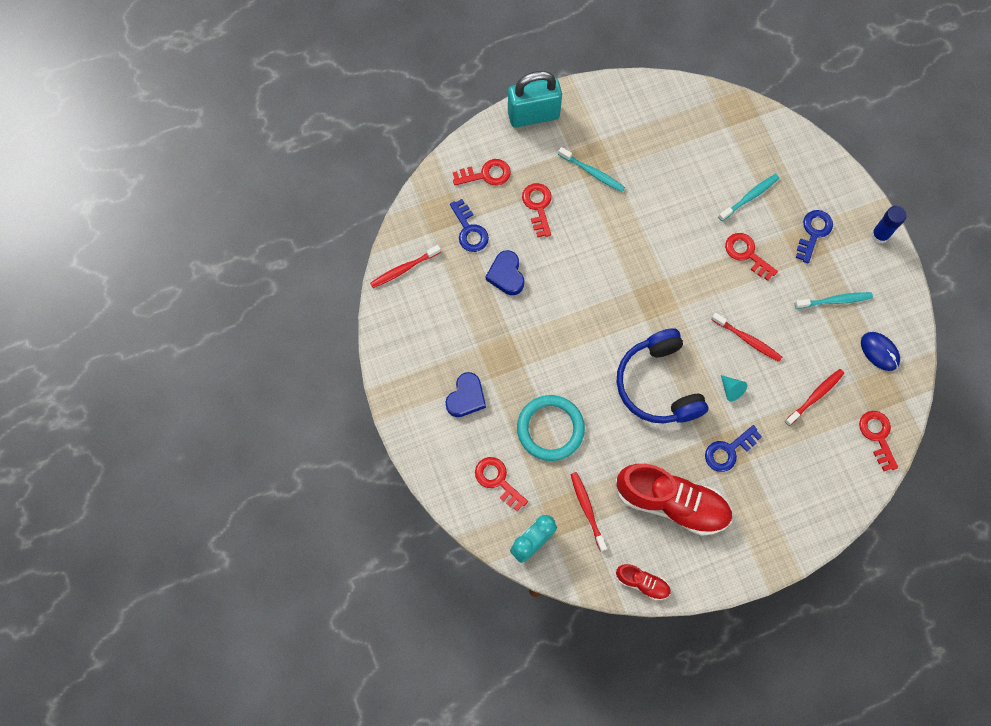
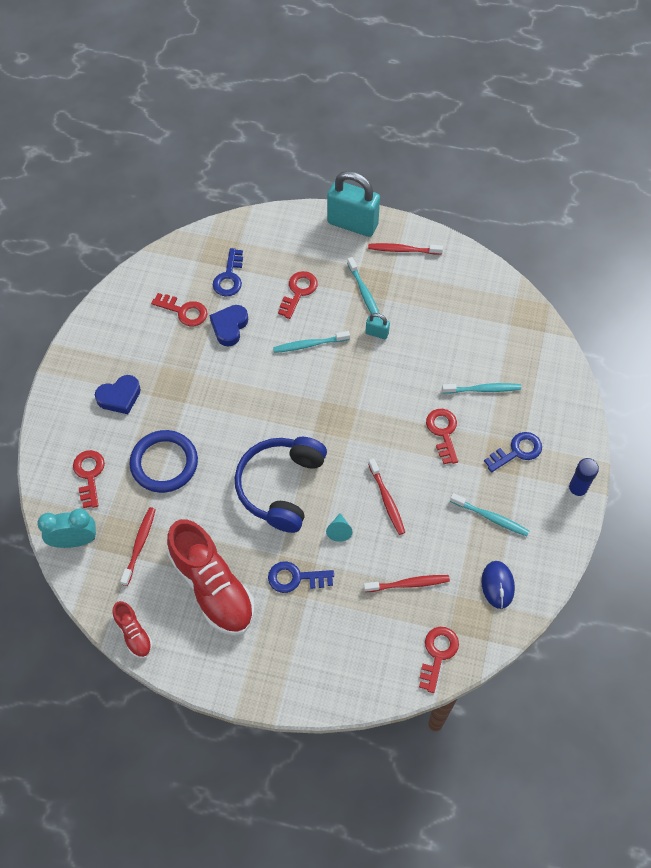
camera: 35 degrees right, 10 degrees down
(404, 269) = (155, 275): red toothbrush -> red toothbrush (403, 250)
(486, 174) = (277, 245): red key -> red key (184, 311)
(550, 429) = (164, 463): turquoise ring -> blue ring
(584, 248) = (309, 345): none -> turquoise toothbrush
(630, 202) = (377, 333): none -> turquoise padlock

